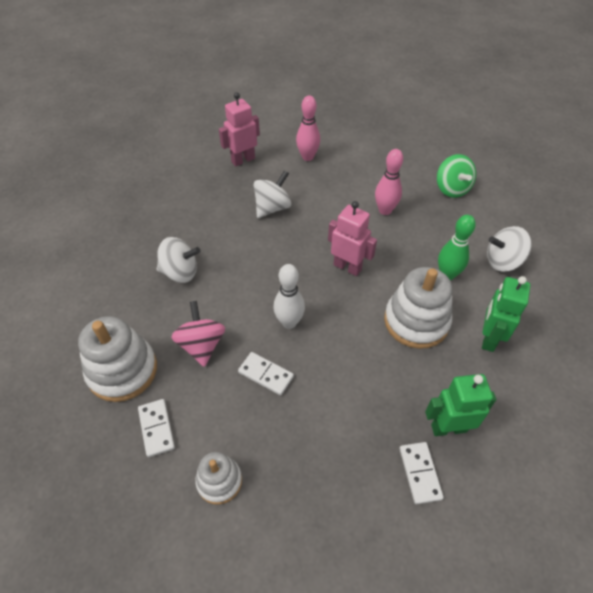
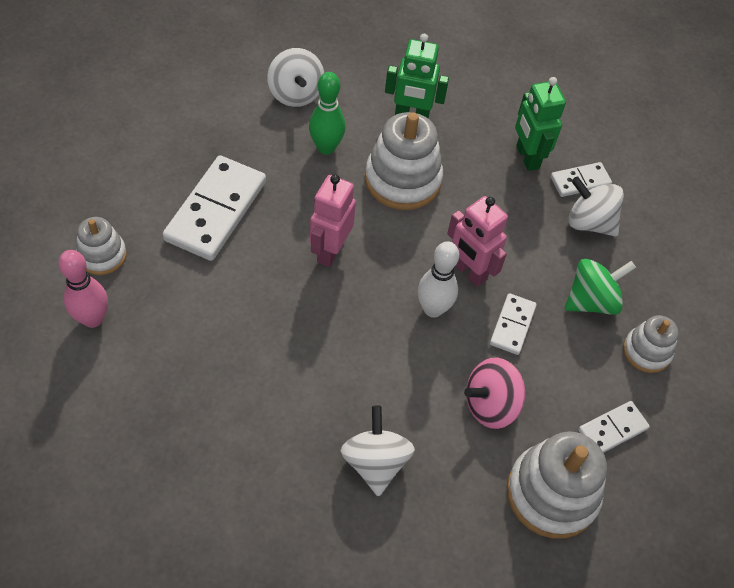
camera: 105 degrees left, 5 degrees up
(243, 160) = (102, 420): pink robot -> pink robot (469, 272)
(272, 208) = (223, 356): white spinning top -> white spinning top (589, 222)
(351, 161) = (102, 255): none -> white stacking toy
(385, 210) = (216, 211): pink bowling pin -> white domino
(452, 189) = (164, 134): green spinning top -> green spinning top (591, 300)

